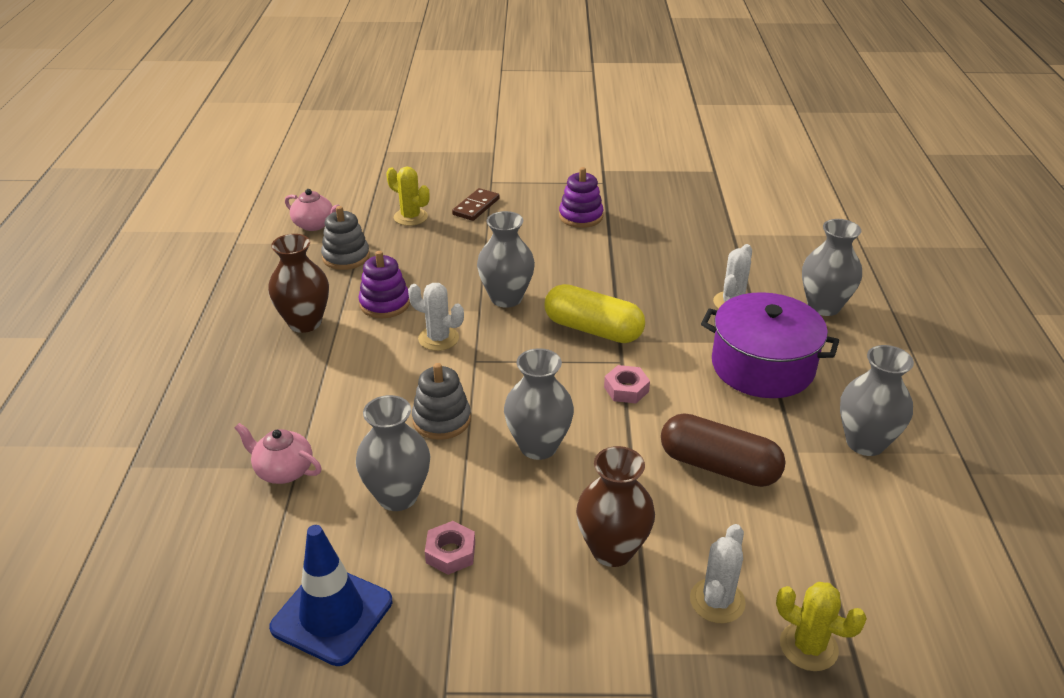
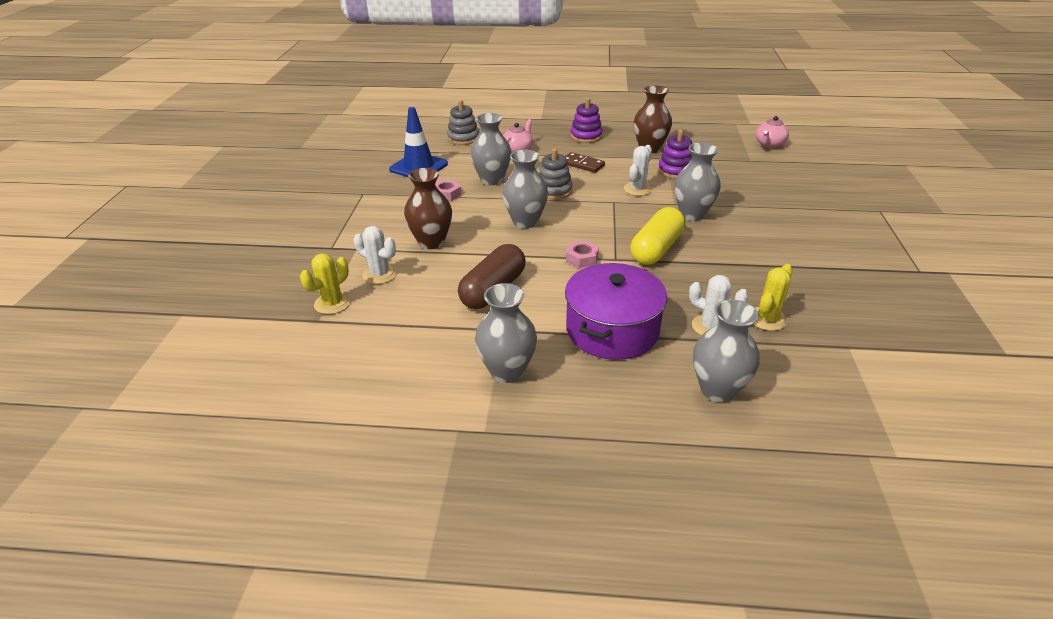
camera: 95 degrees right, 0 degrees up
(346, 257) = (730, 156): grey stacking toy -> grey stacking toy (463, 138)
(410, 217) = (797, 177): yellow cactus -> yellow cactus (767, 319)
(476, 207) = (829, 203): brown domino -> brown domino (582, 164)
(581, 216) = (839, 253): purple stacking toy -> purple stacking toy (586, 136)

